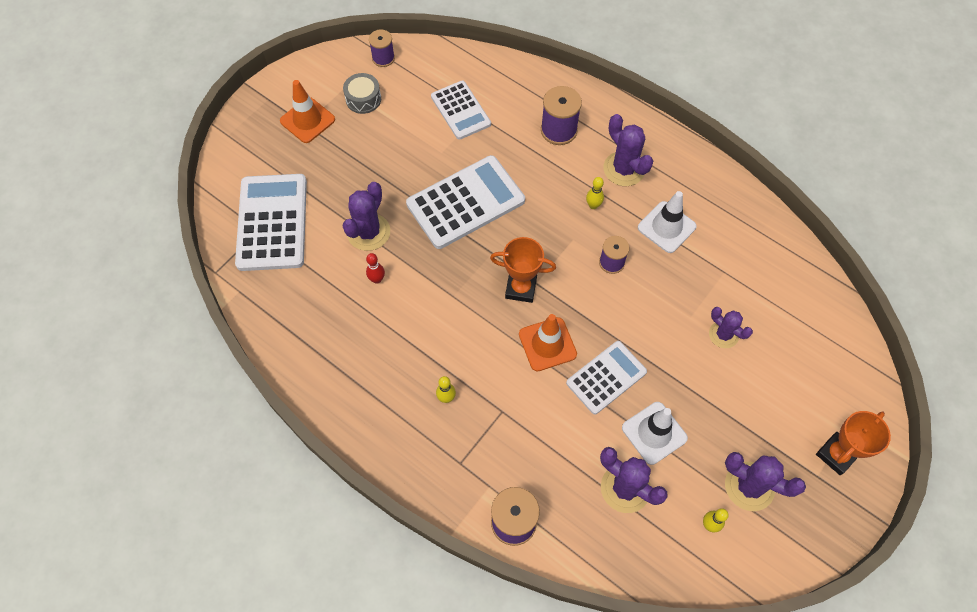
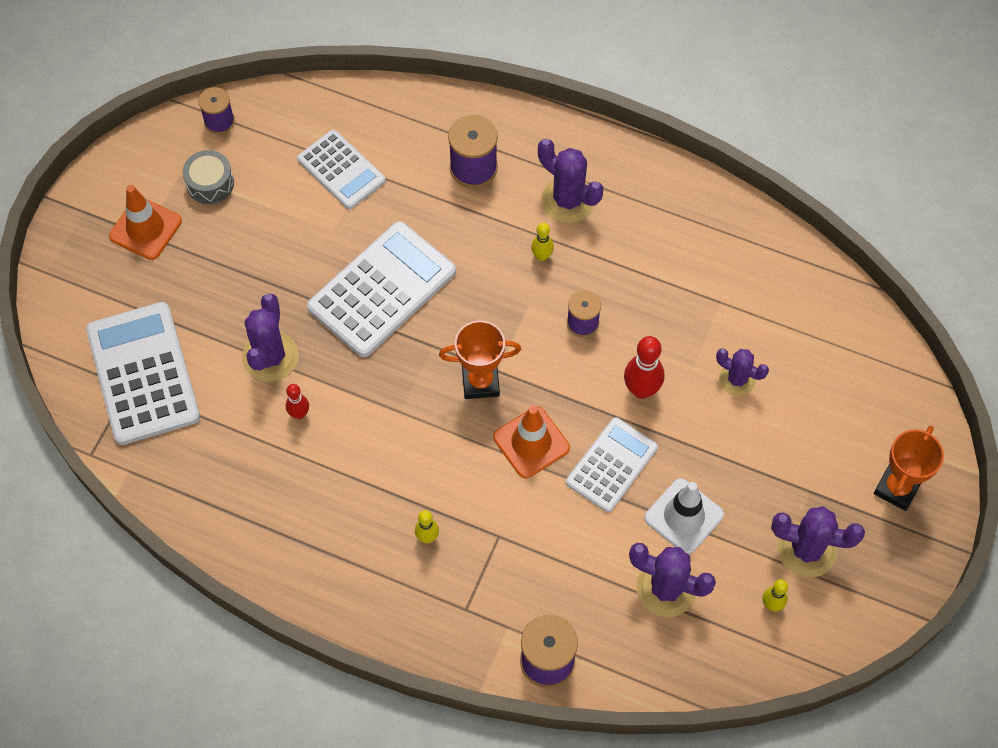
camera: 15 degrees left, 0 degrees up
(644, 324) = (641, 390): none -> red bowling pin
(666, 227) = (638, 263): white traffic cone -> none

